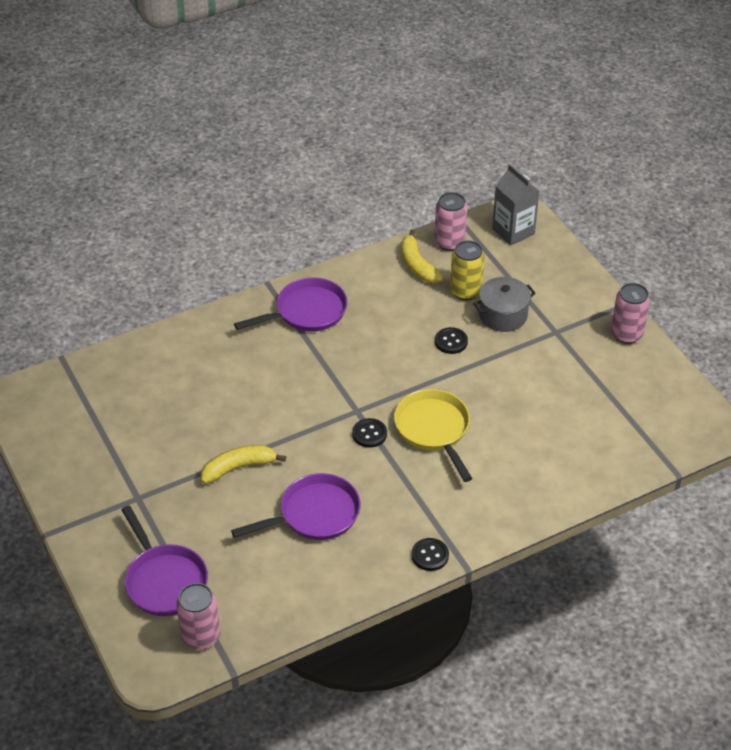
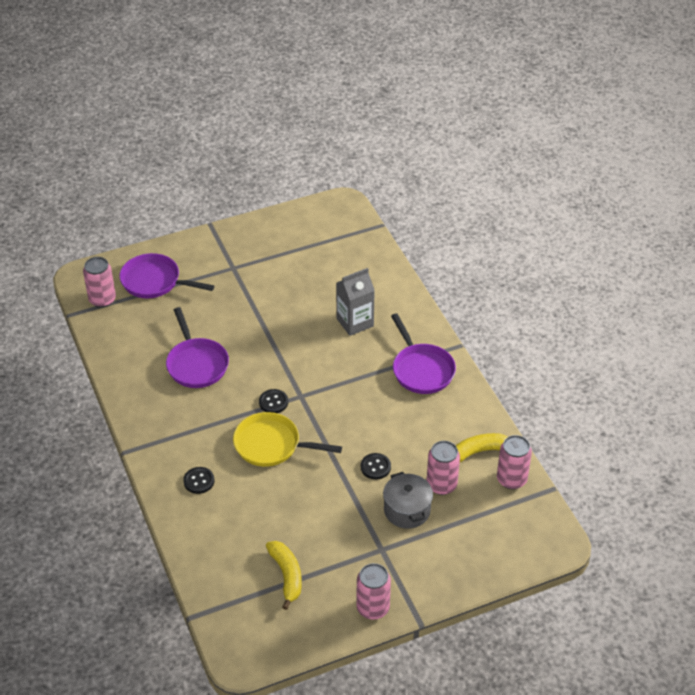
camera: 95 degrees right, 0 degrees up
(164, 581) = (154, 281): purple pan -> purple pan turned 45 degrees clockwise
(238, 468) = (251, 322): yellow banana -> yellow banana (286, 575)
(430, 555) = (141, 430): black button -> black button (199, 481)
(434, 429) = (271, 445): yellow pan -> yellow pan turned 150 degrees counterclockwise
(465, 291) = (441, 485): yellow can -> pink can
(513, 231) = (528, 533): grey carton -> grey carton (355, 322)

